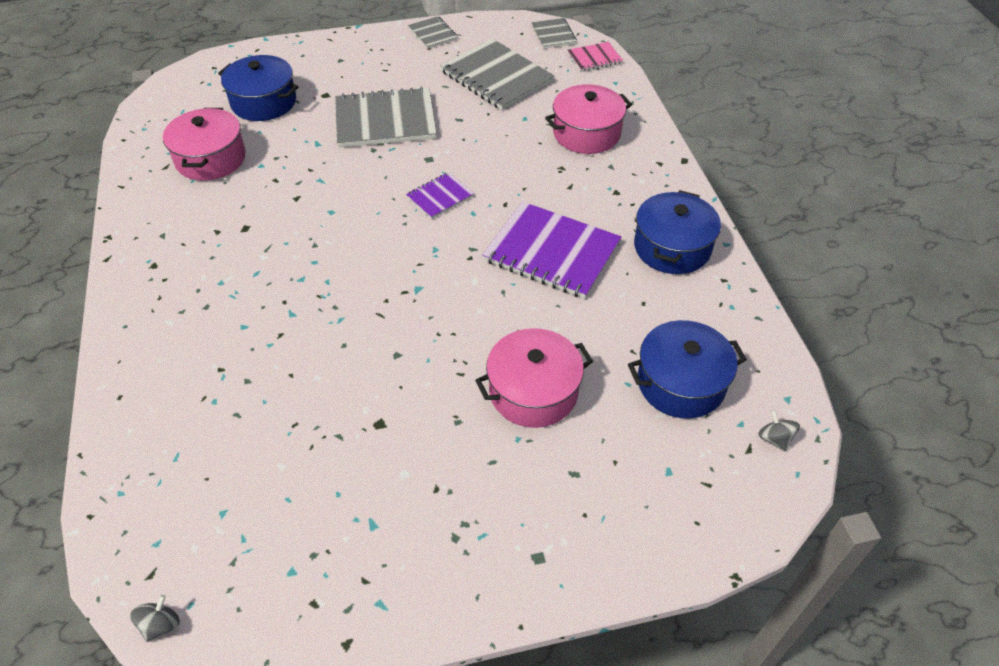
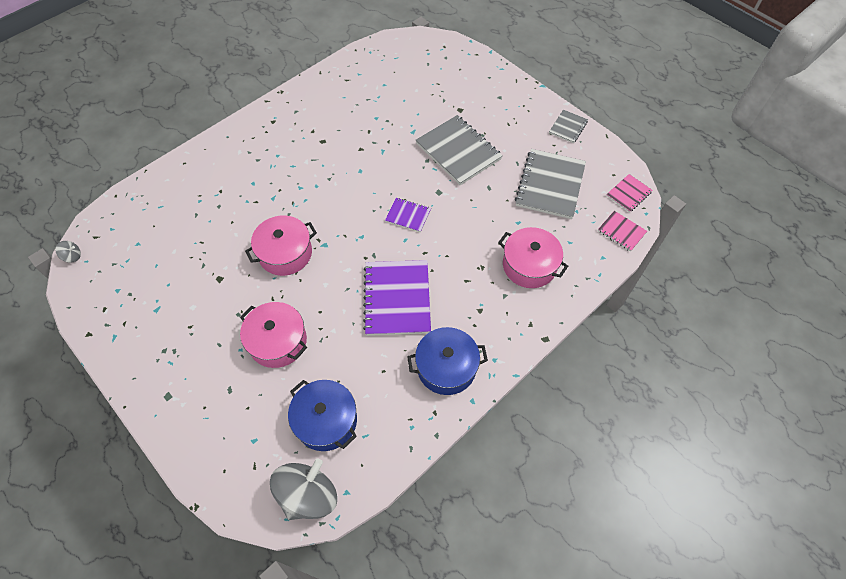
camera: 60 degrees right, 10 degrees up
(211, 159) = (366, 94): pink pot -> pink pot (285, 253)
(264, 102) = (430, 86): blue pot -> none
(553, 34) = (628, 194): grey notebook -> pink notebook
(774, 438) = (308, 495): grey spinning top -> grey spinning top, size x2.43

